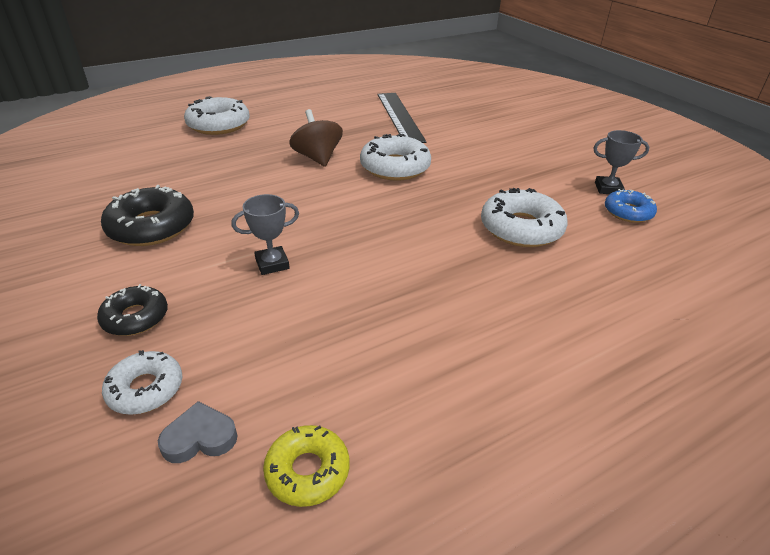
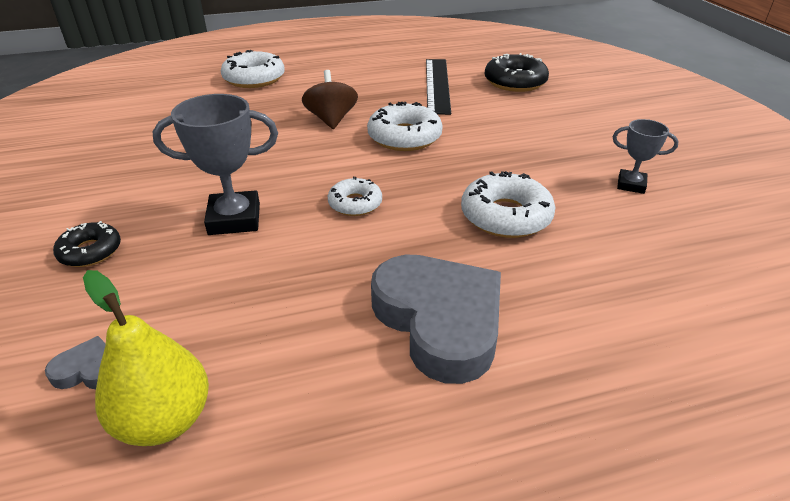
camera: 15 degrees right, 0 degrees up
(145, 389) = (66, 317): white donut -> white donut (355, 204)
(151, 227) = (145, 170): black donut -> black donut (515, 82)
(272, 264) = (234, 219): grey trophy -> grey trophy, size x1.72
(307, 471) = (165, 420): yellow donut -> yellow pear
(514, 330) = (439, 321): none -> grey heart
(628, 212) = (640, 214): blue donut -> none

